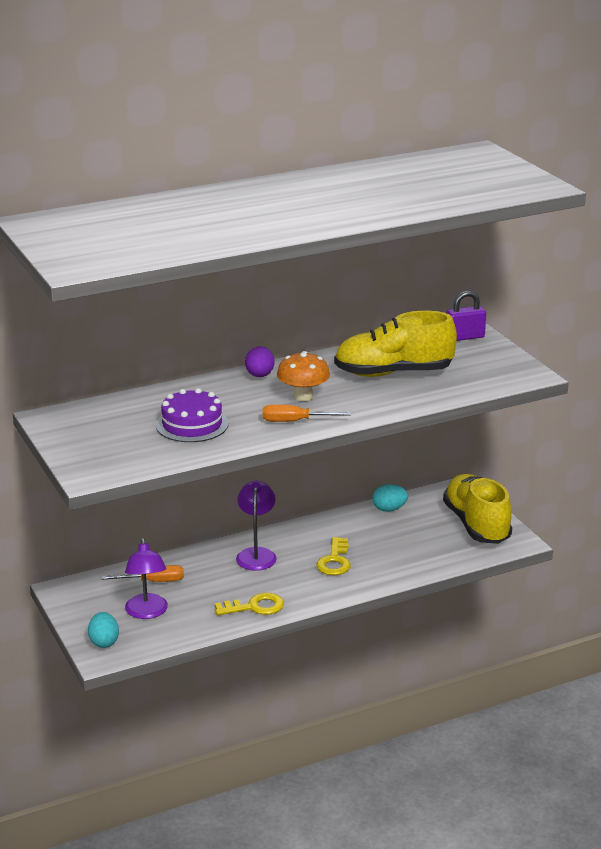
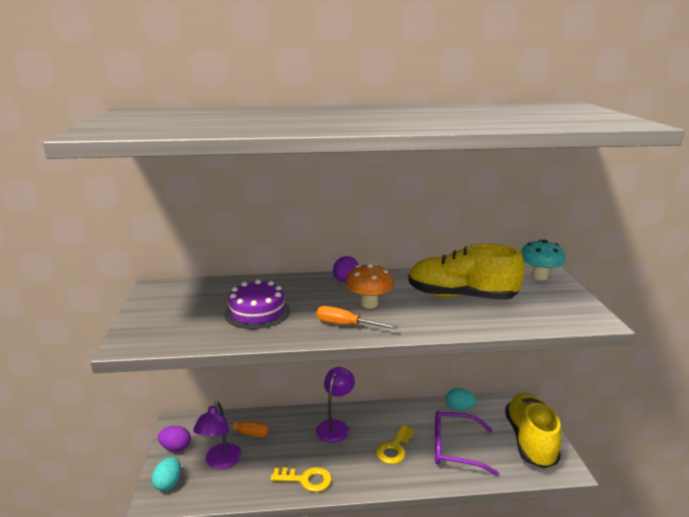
camera: 20 degrees right, 5 degrees down
(82, 611) = (176, 447): none -> purple egg
(400, 548) = (455, 449): none -> purple glasses
(464, 337) = (539, 276): purple padlock -> turquoise mushroom

